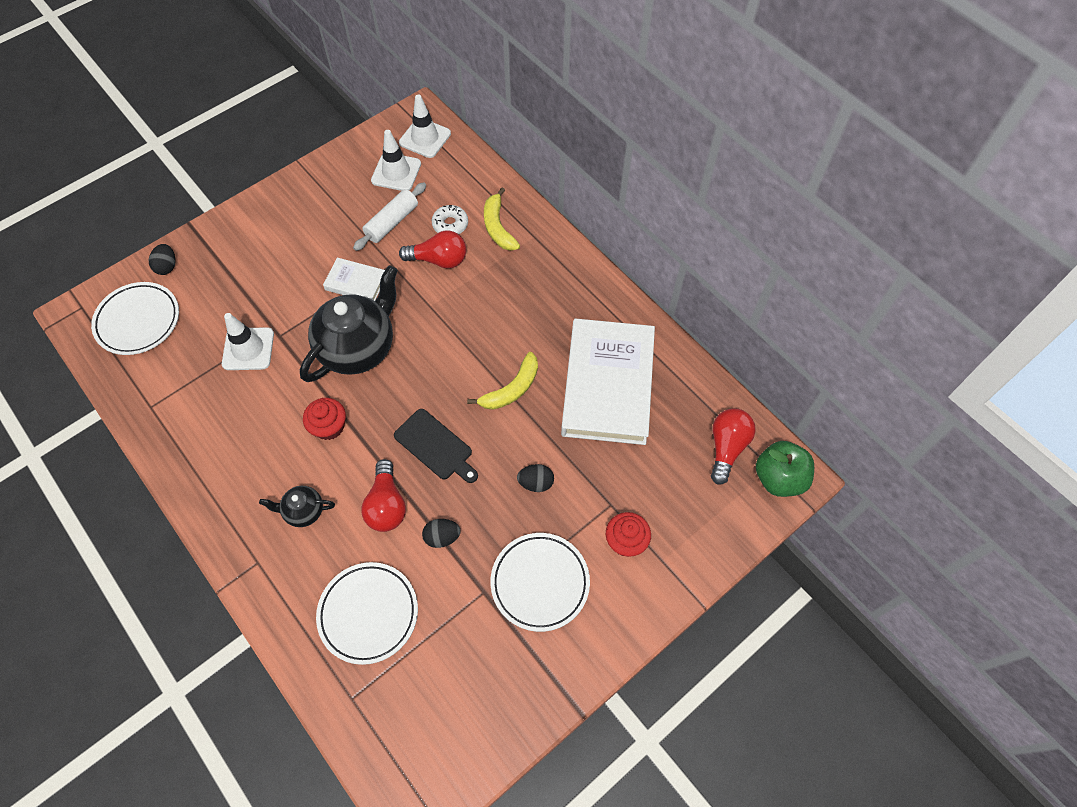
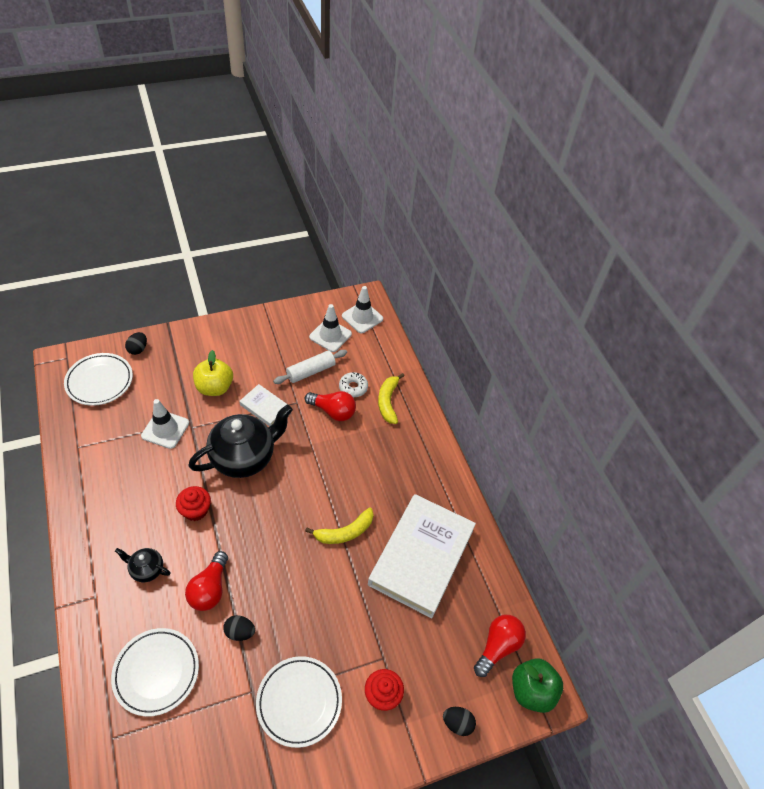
camera: 15 degrees right, 10 degrees down
(285, 280) = (215, 387): none -> yellow apple
(435, 446) = (267, 556): black cutting board -> none
(536, 483) = (331, 616): black egg -> black egg (457, 723)

